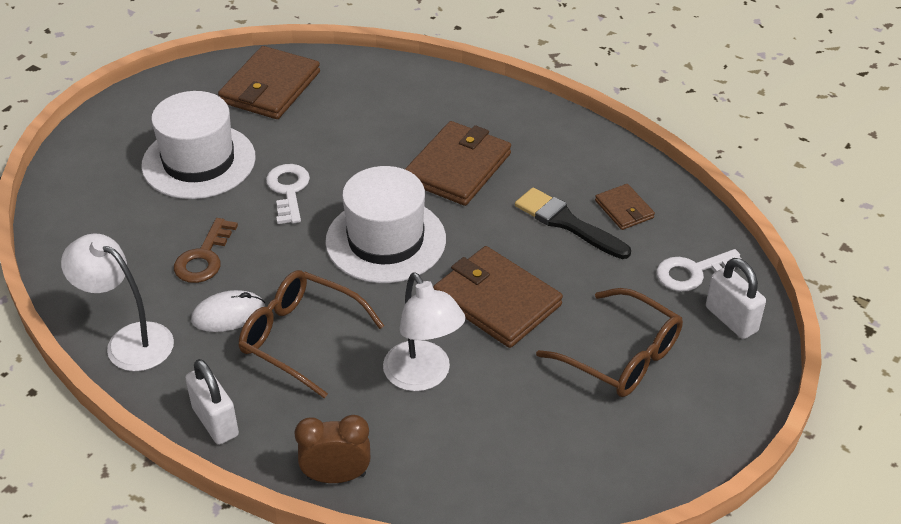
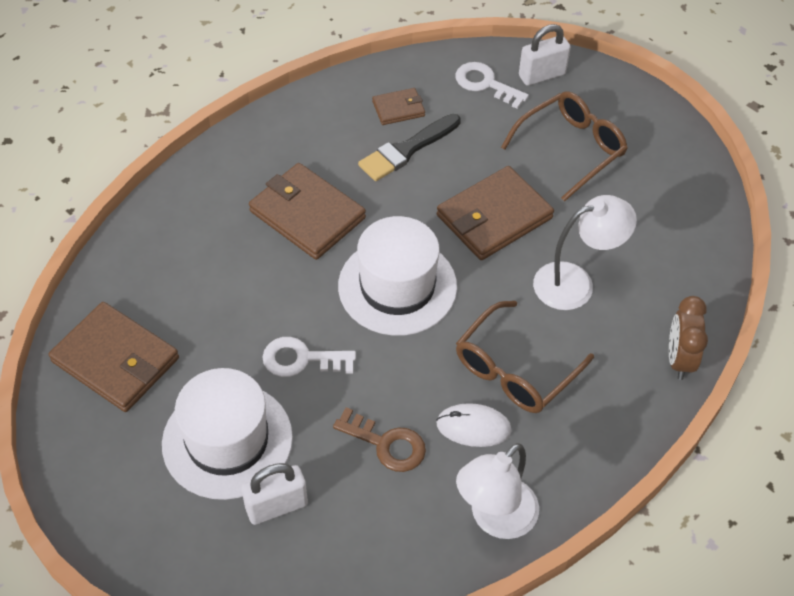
camera: 80 degrees left, 10 degrees up
(215, 422) = (610, 447): white padlock -> white padlock (276, 506)
(228, 314) = (473, 427): white mouse -> white mouse turned 75 degrees counterclockwise
(693, 272) = (485, 84): white key -> white key turned 135 degrees clockwise

